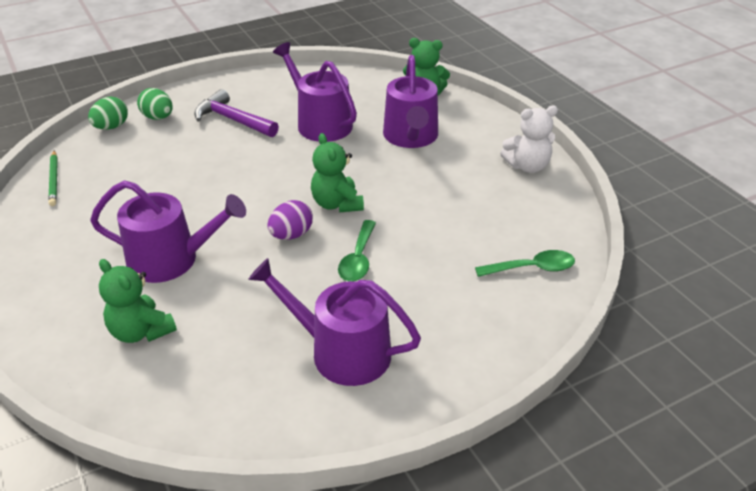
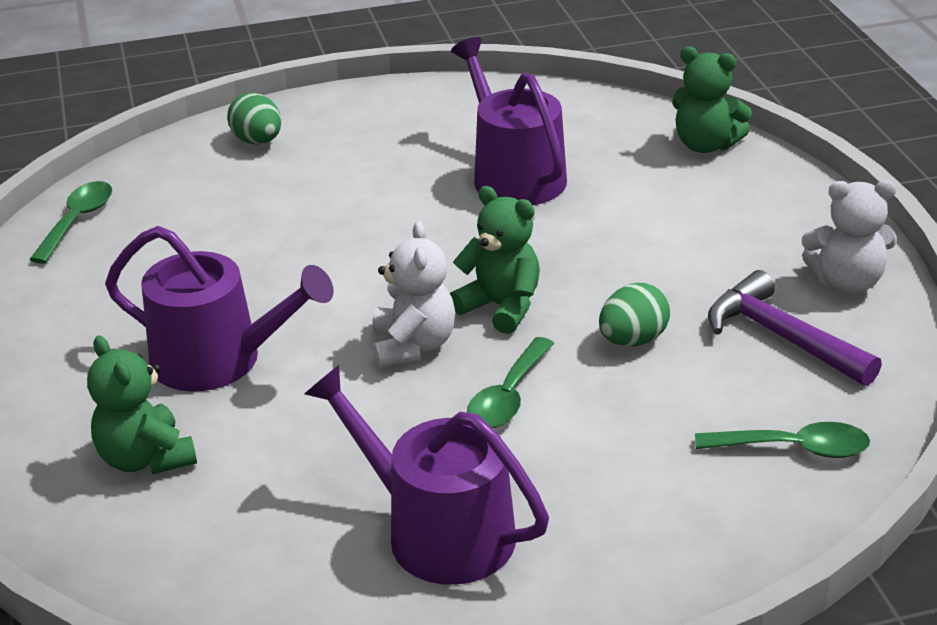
camera: 15 degrees right, 5 degrees down
(54, 180) = (77, 221): green pencil -> green spoon
(111, 127) = (182, 149): green egg -> green egg (633, 340)
(232, 120) = (373, 156): purple hammer -> purple hammer (781, 337)
(291, 235) = (413, 346): purple egg -> white teddy bear
(337, 204) = (501, 307): green teddy bear -> green teddy bear turned 135 degrees clockwise
(411, 137) = (659, 213): purple watering can -> none

